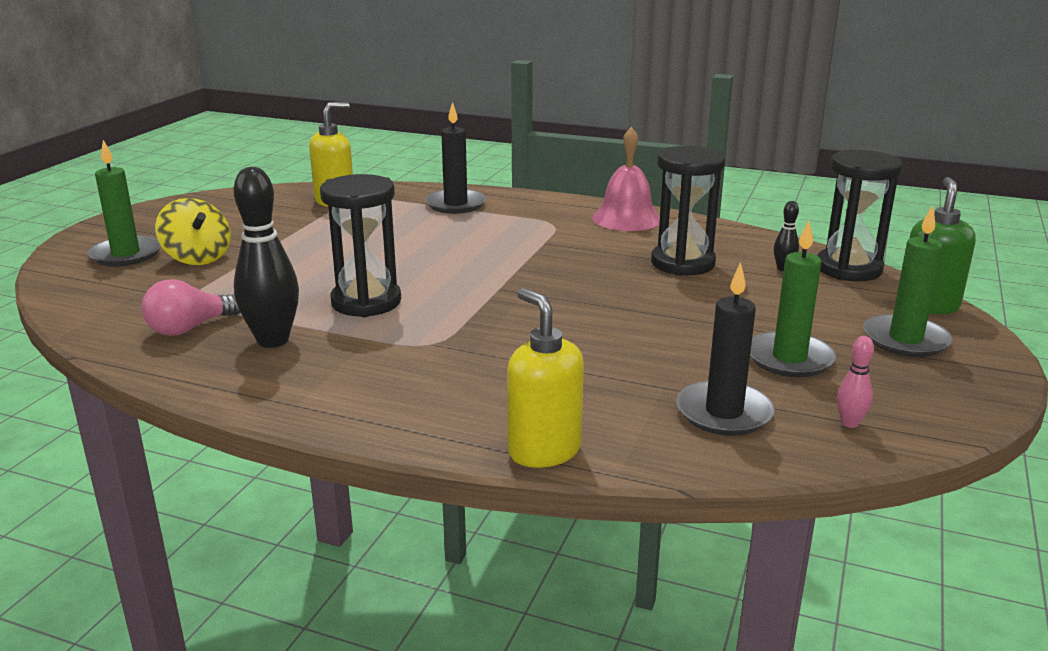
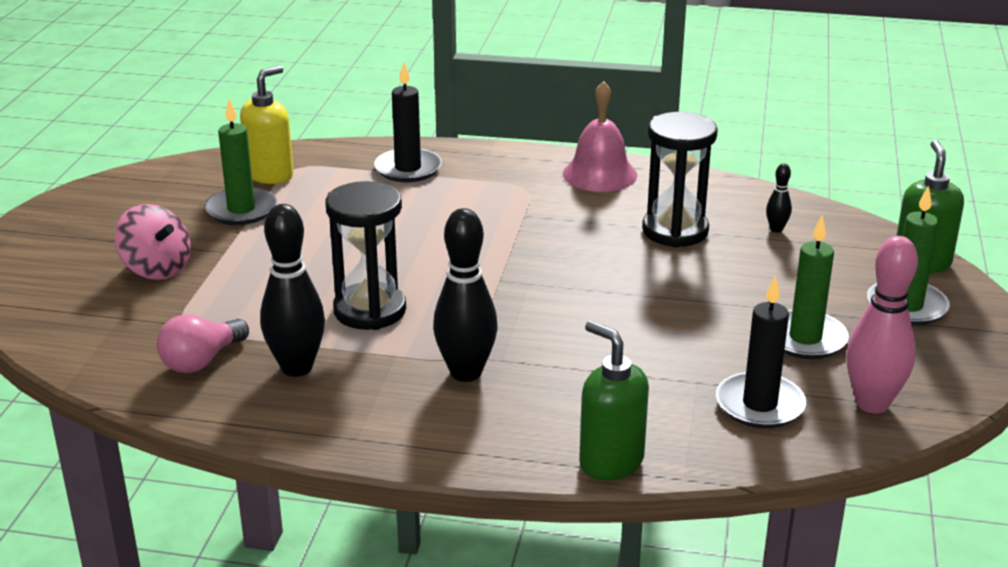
camera: 10 degrees left, 5 degrees up
(126, 254) = (73, 271): green candle -> green candle (241, 210)
(197, 258) = (157, 269): yellow spinning top -> pink spinning top
(431, 358) = (466, 373): none -> black bowling pin
(544, 450) = (610, 462): yellow soap dispenser -> green soap dispenser
(848, 269) = (839, 224): black hourglass -> none
(849, 423) = (872, 404): pink bowling pin -> pink bowling pin, size x2.15

